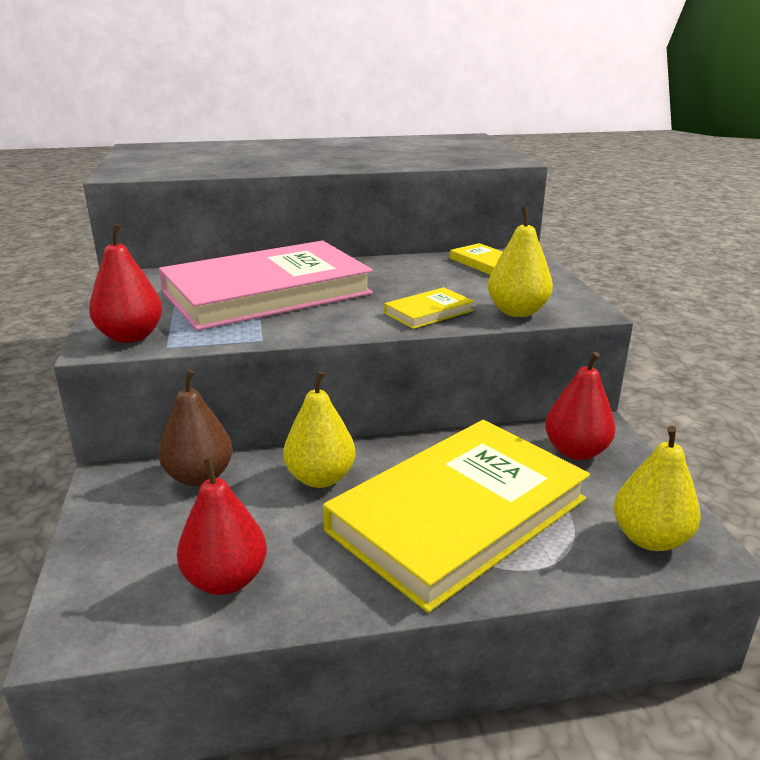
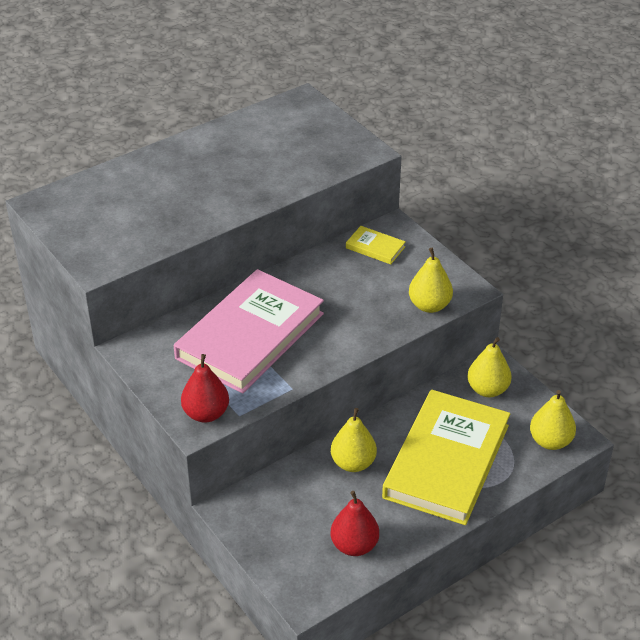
camera: 25 degrees left, 15 degrees up
(199, 477) = (280, 488): brown pear -> none
(429, 312) = (375, 324): yellow book -> none
(576, 451) = (487, 389): red pear -> yellow pear

